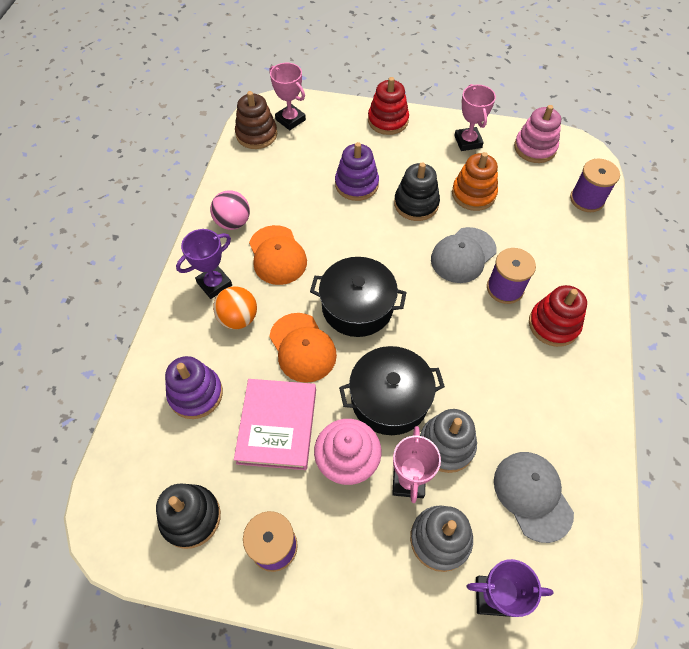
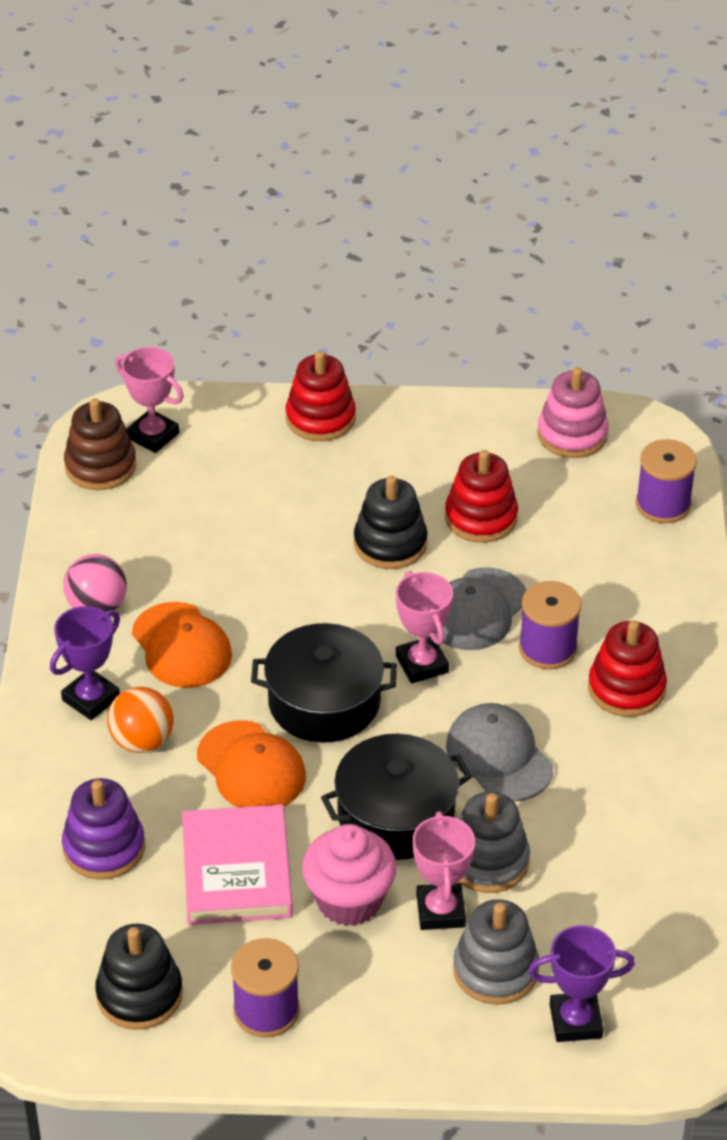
camera: 10 degrees left, 15 degrees down
(356, 184) = (287, 525): purple stacking toy -> none
(468, 142) = (460, 437): pink trophy -> pink trophy (422, 664)
(473, 194) = (481, 518): orange stacking toy -> red stacking toy
(532, 495) = (616, 903): grey cap -> grey cap (499, 756)

